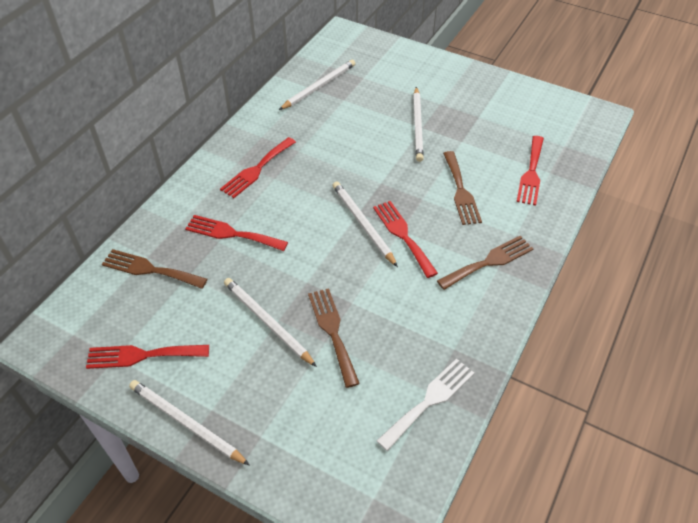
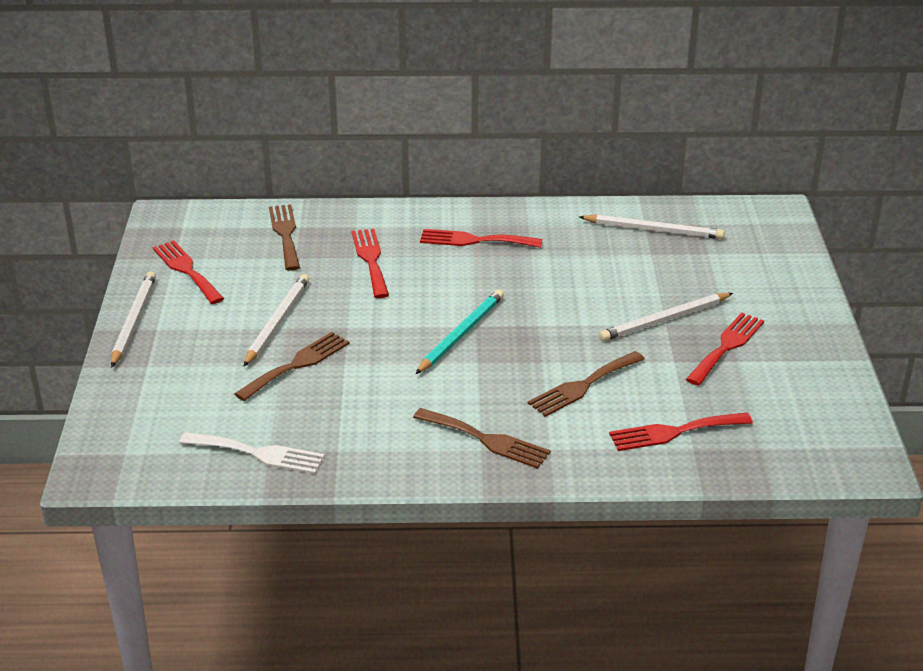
camera: 60 degrees right, 15 degrees down
(362, 224) = (461, 334): white pencil -> turquoise pencil
(403, 235) = (470, 366): red fork -> red fork (727, 346)

